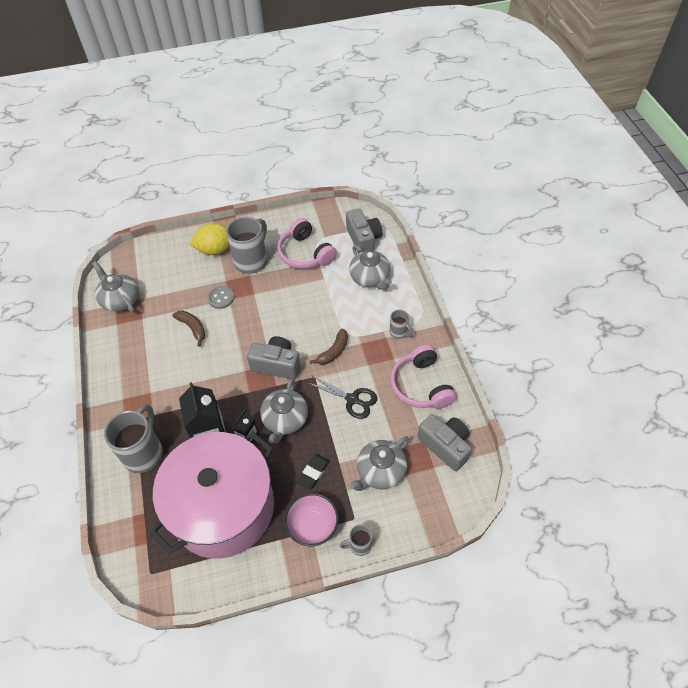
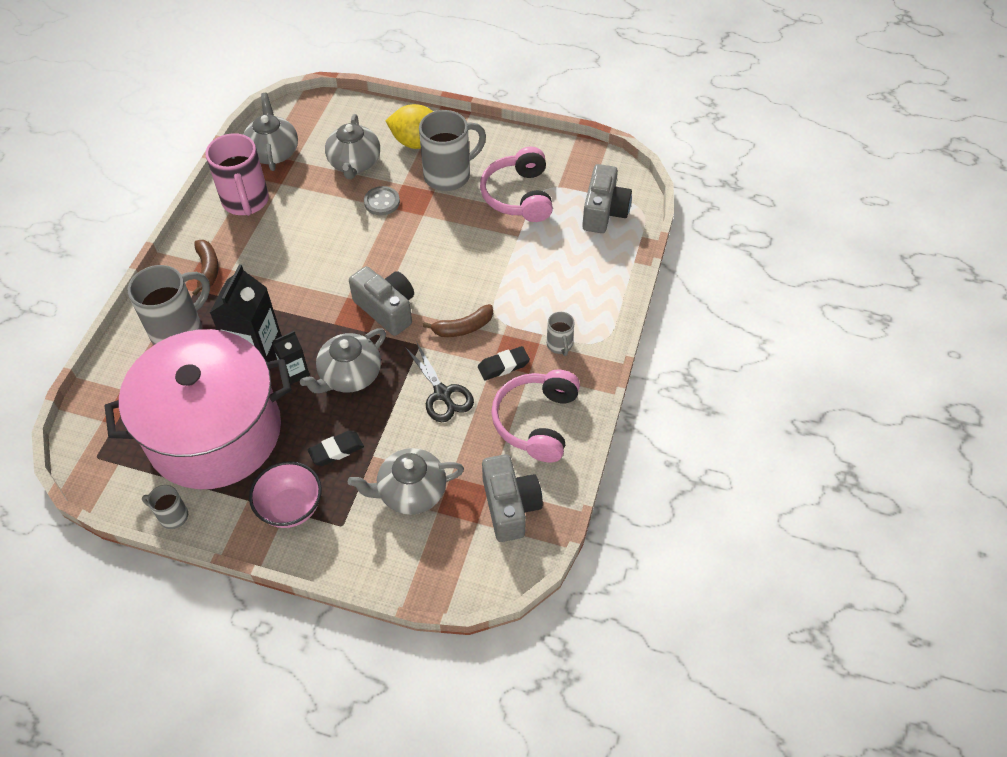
camera: 30 degrees right, 0 degrees up
(126, 342) = (246, 202): none -> pink mug
(192, 328) = (326, 221): brown banana -> brown banana (207, 269)
(359, 545) = (325, 557): grey mug -> grey mug (172, 516)
(370, 278) = (575, 263): grey teapot -> grey teapot (354, 163)
(376, 362) = (503, 366): none -> black eraser

